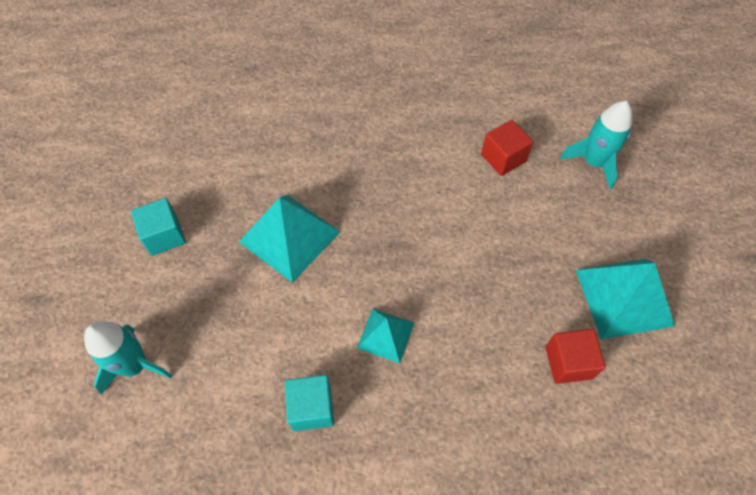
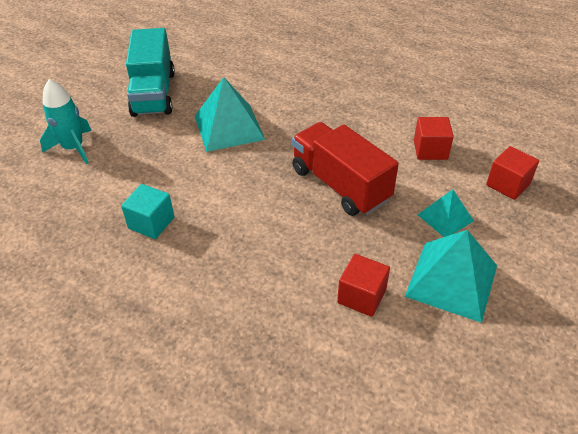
camera: 35 degrees right, 15 degrees down
(164, 235) = (154, 93): turquoise cube -> turquoise truck
(386, 335) = (239, 209): turquoise pyramid -> turquoise pyramid (445, 217)
(456, 247) = (340, 185): none -> red truck
(593, 162) = (508, 184): turquoise rocket -> red cube

